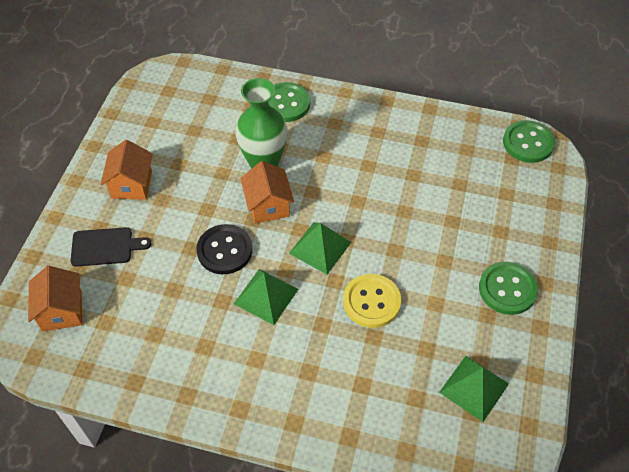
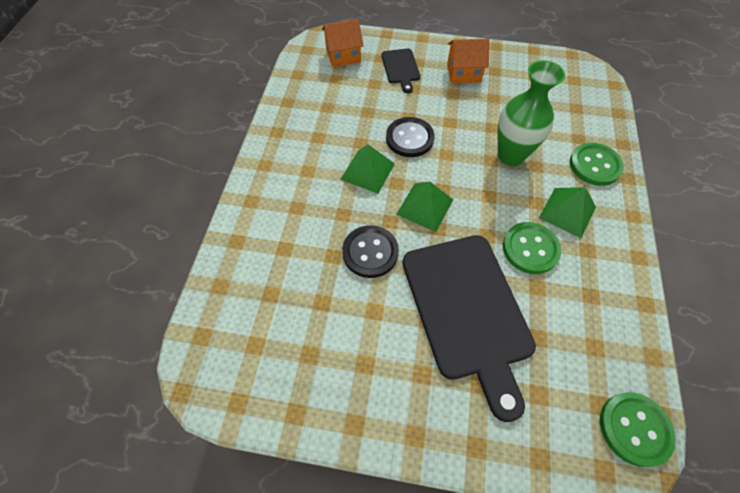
camera: 85 degrees right, 5 degrees up
(268, 205) = (464, 163): orange house -> none
(371, 302) = (370, 252): yellow button -> black button
(435, 229) = (467, 310): none -> black cutting board
(474, 388) = (280, 347): green pyramid -> green pyramid (567, 212)
(507, 289) = (400, 388): green button -> green button (530, 249)

